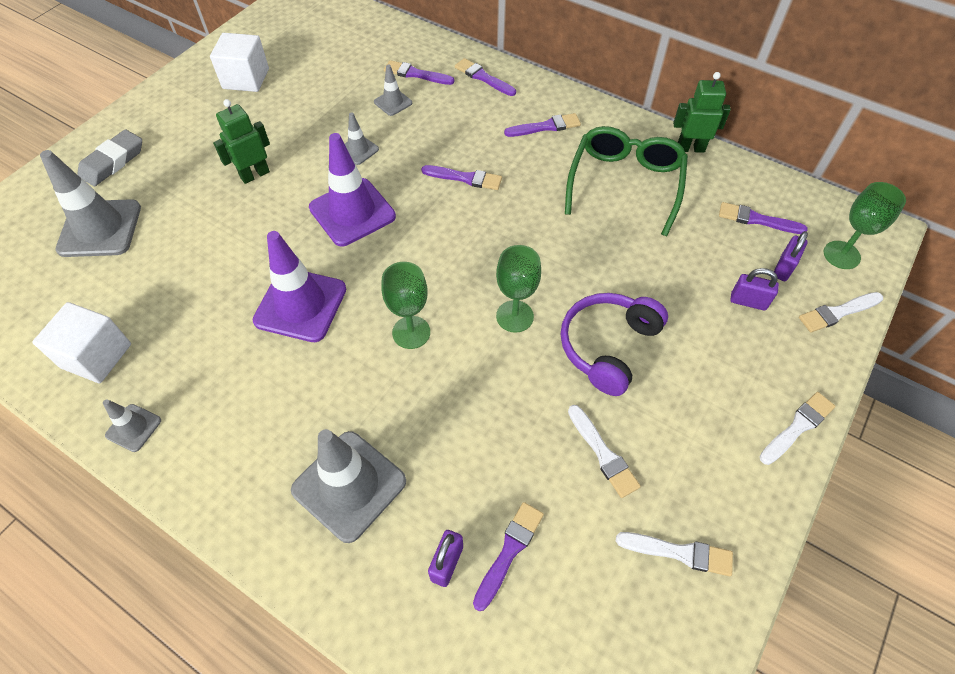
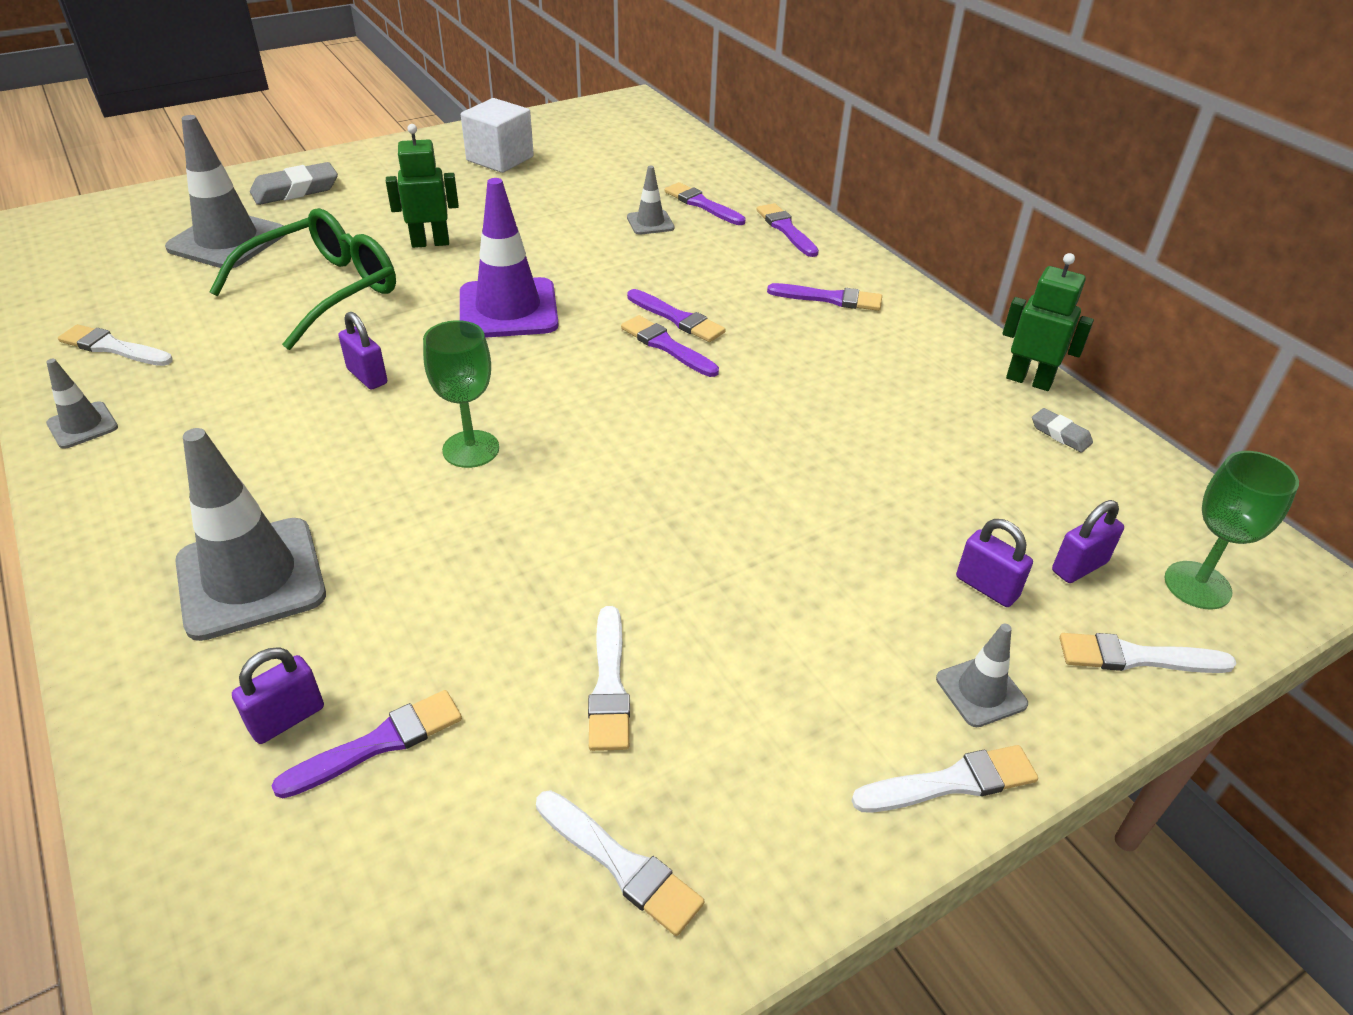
camera: 25 degrees right, 15 degrees down
(96, 356) = (113, 347): white cube -> white brush
(300, 305) = (367, 376): purple traffic cone -> purple padlock
(358, 150) = (568, 254): grey traffic cone -> grey traffic cone (981, 691)
(514, 316) = (619, 480): green goblet -> none
(608, 346) = (722, 561): purple headphones -> none
(625, 184) = (896, 389): green glasses -> green glasses (324, 291)
(727, 181) = (1060, 434): none -> grey eraser
(757, 220) = (1077, 494): purple brush -> purple brush (666, 346)

